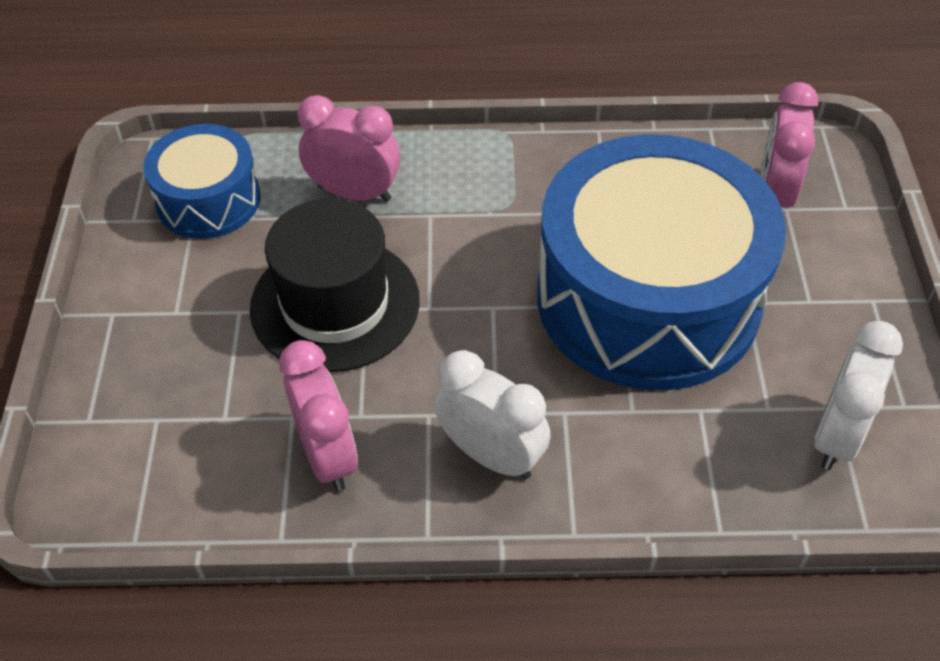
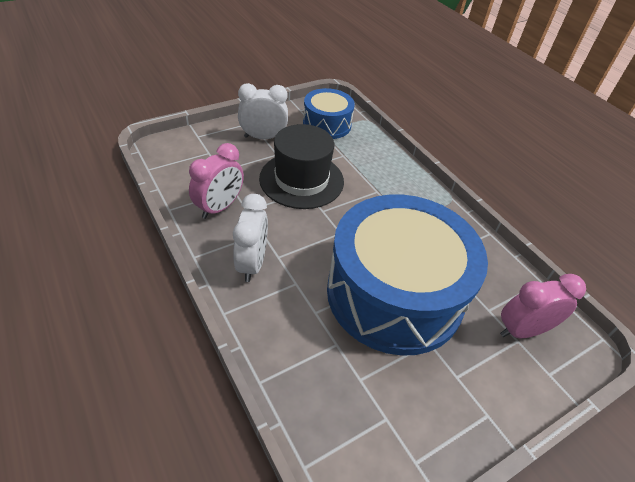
camera: 55 degrees right, 5 degrees down
(354, 193) = (367, 163): pink clock -> none
(837, 436) = (364, 426): white clock -> white clock (263, 137)

